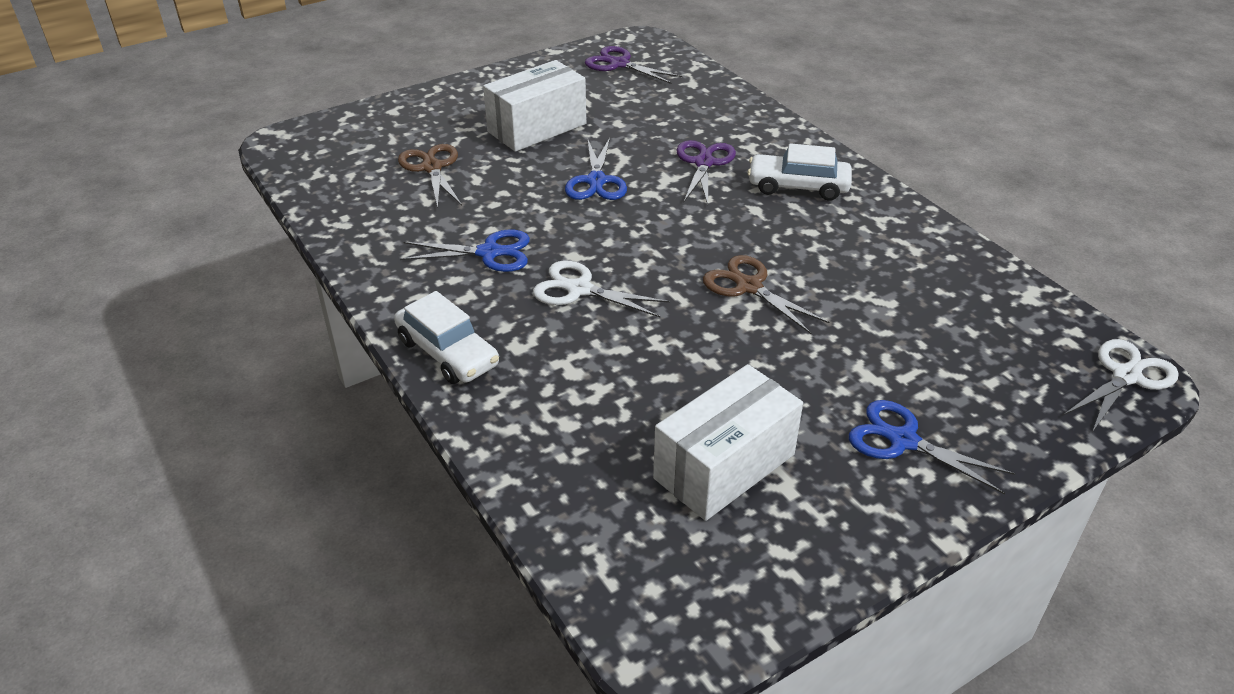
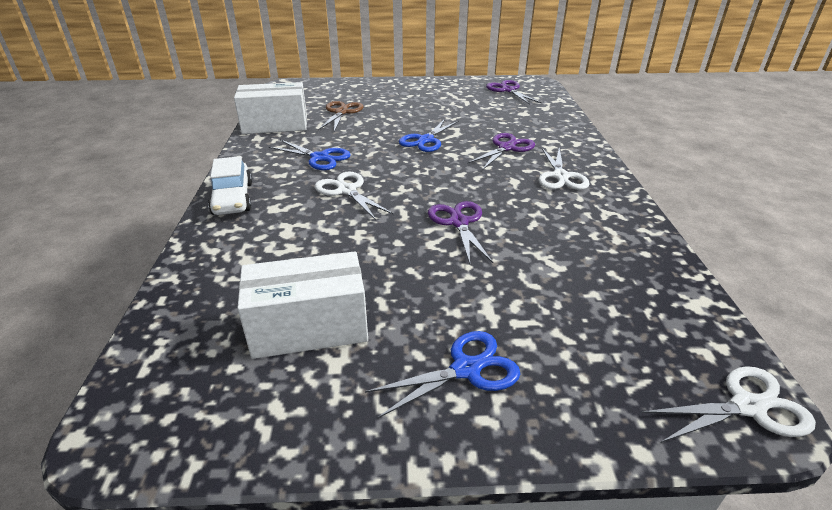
camera: 30 degrees right, 5 degrees down
(537, 128) = (422, 108): white box -> white box (275, 125)
(749, 287) = (459, 222): brown scissors -> purple scissors
(798, 186) = (560, 176): white car -> white scissors
(903, 441) = (466, 369): blue scissors -> blue scissors turned 90 degrees clockwise

